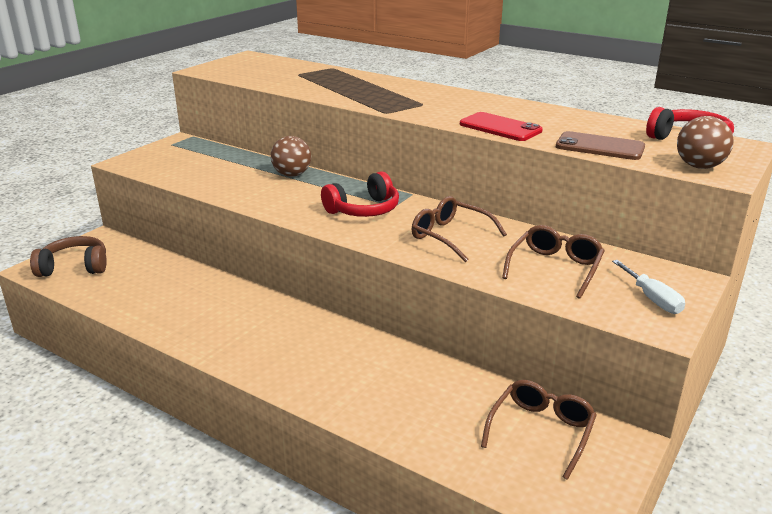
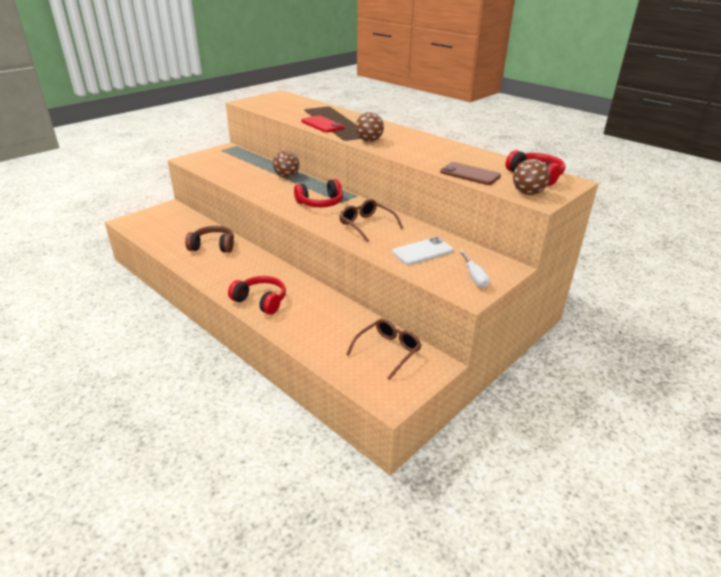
camera: 10 degrees right, 5 degrees up
(74, 267) = (149, 223): brown headphones -> brown headphones (213, 246)
(306, 374) = (261, 301): none -> red headphones
(423, 111) = (369, 141): none -> brown ball
(500, 127) = (412, 156): red phone -> red phone (322, 124)
(555, 268) = (422, 251): brown glasses -> white phone

